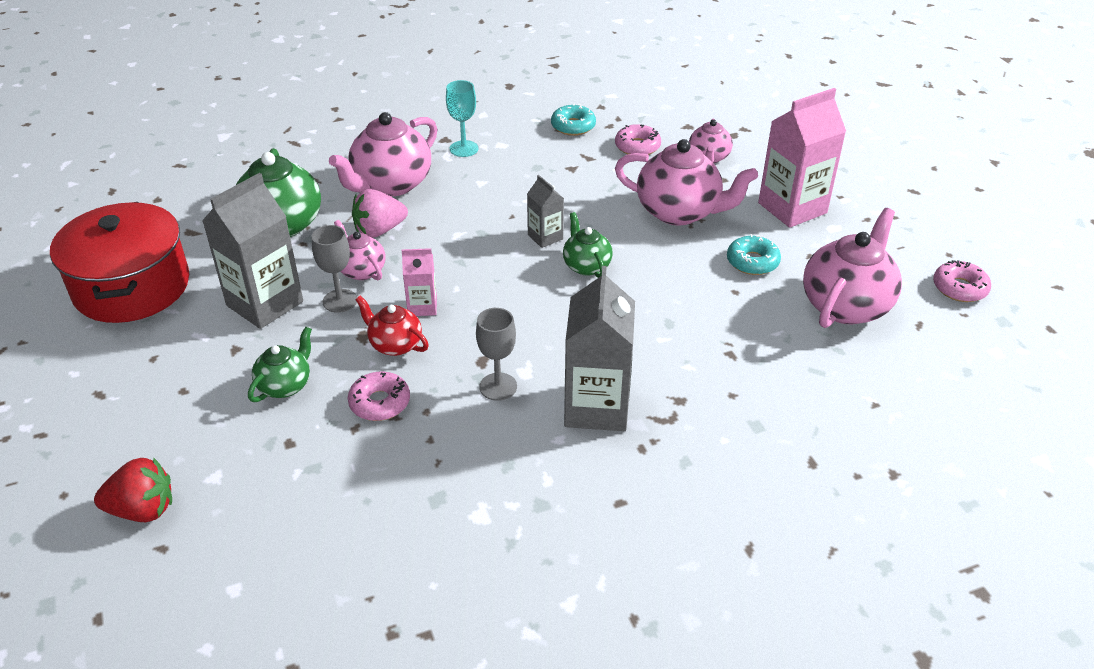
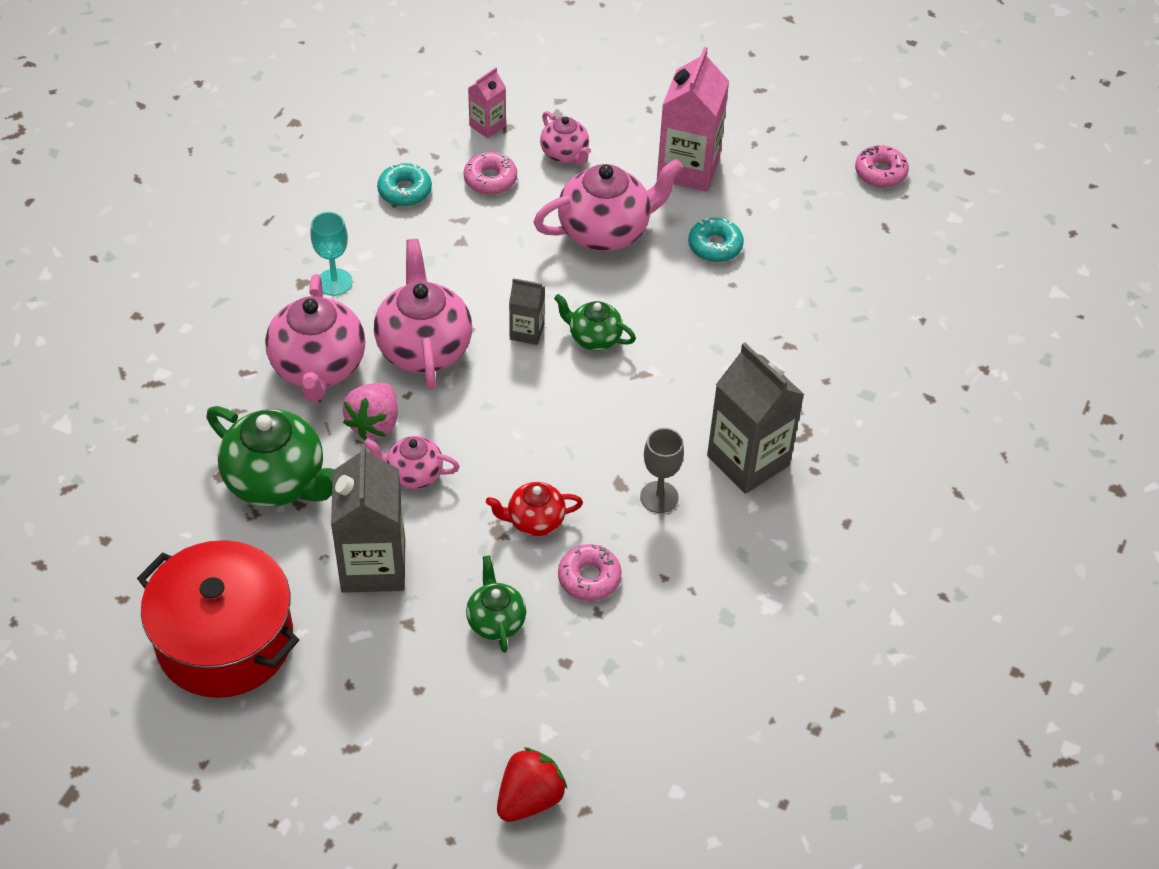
camera: 45 degrees left, 10 degrees up
(340, 301) = (435, 515): grey goblet -> none
(422, 306) = (511, 471): pink carton -> pink carton (487, 126)
(846, 305) = (821, 243): pink teapot -> pink teapot (424, 347)

